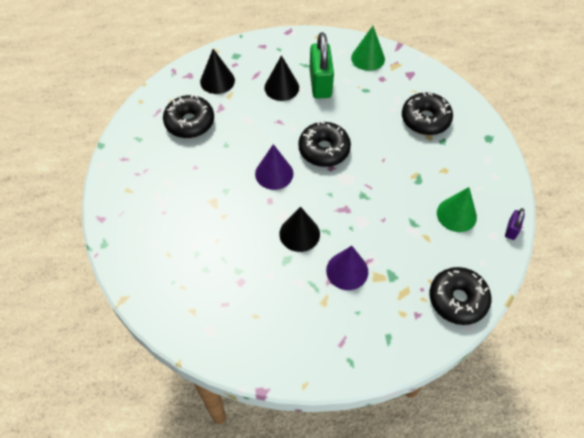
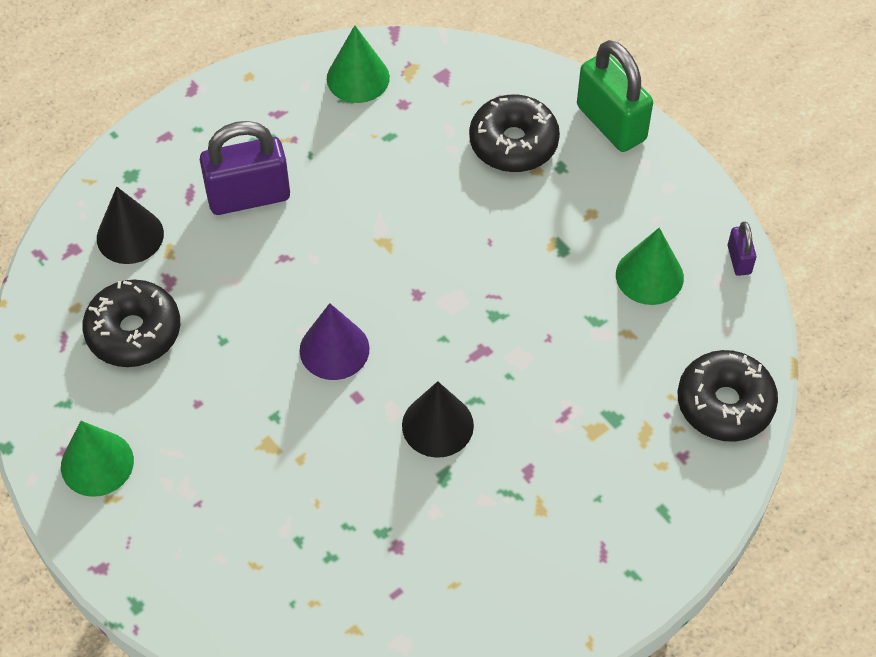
camera: 30 degrees left, 0 degrees up
(133, 171) = (97, 463): none -> green cone
(281, 87) = (248, 196): black cone -> purple padlock
(320, 84) = (309, 159): green padlock -> green padlock (611, 123)
(324, 150) = (387, 270): black donut -> none
(347, 271) = (544, 444): purple cone -> none

